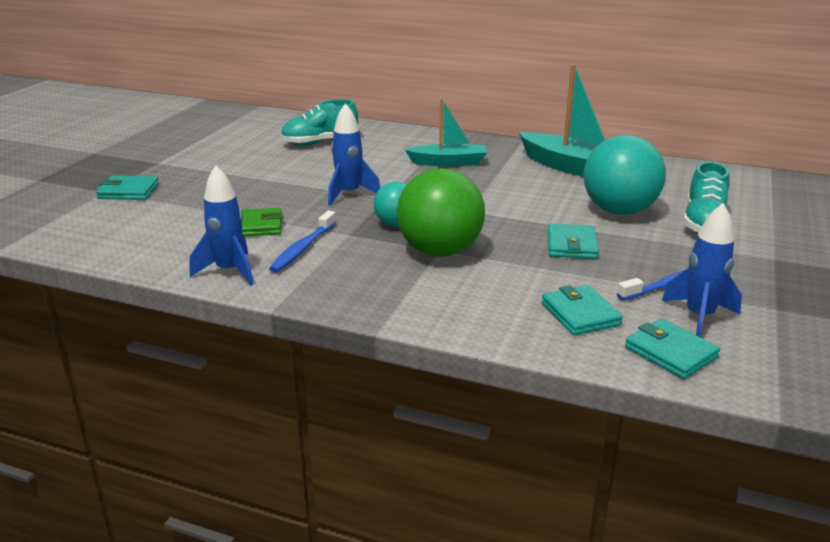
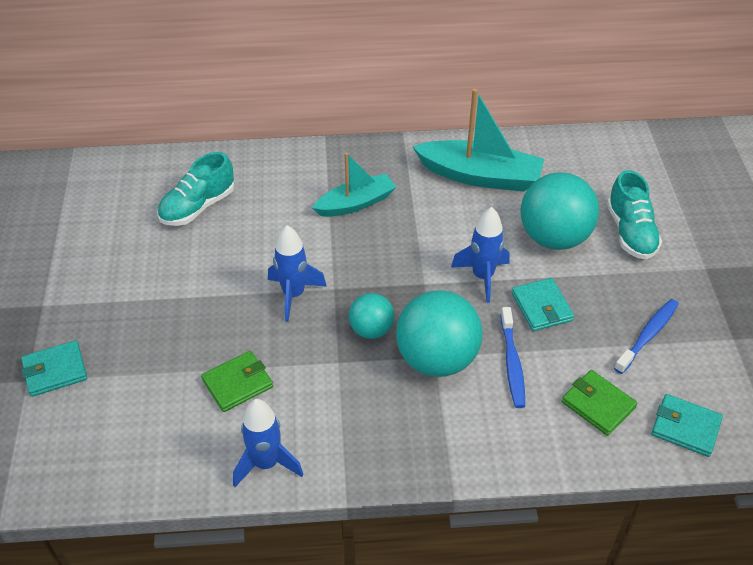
camera: 25 degrees left, 20 degrees up
(303, 248) = (310, 401): blue toothbrush -> blue toothbrush (512, 362)
(440, 251) = (437, 359): green ball -> turquoise ball
(580, 314) = (598, 405): turquoise wallet -> green wallet
(699, 317) = (685, 373): blue rocket -> blue rocket (482, 277)

